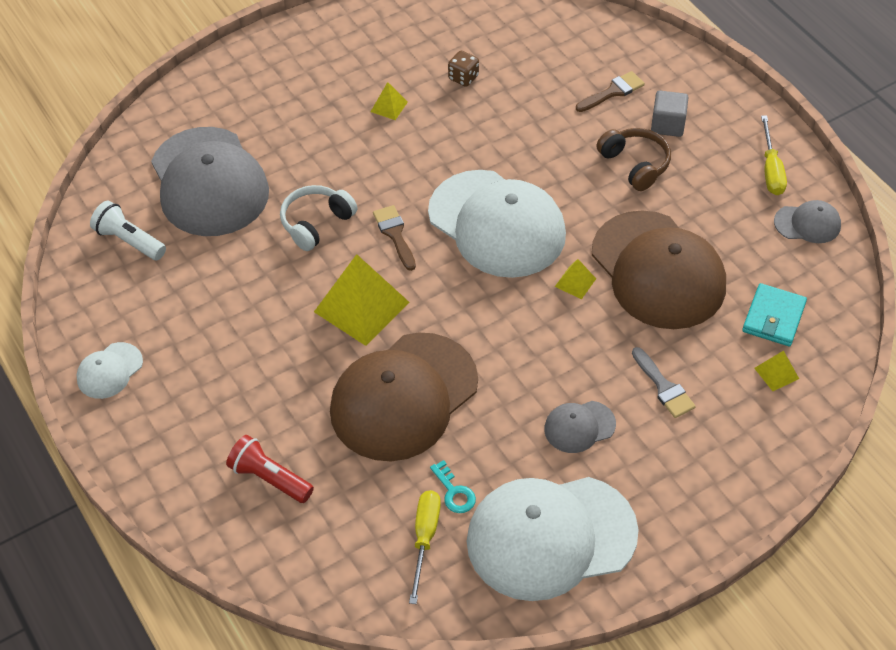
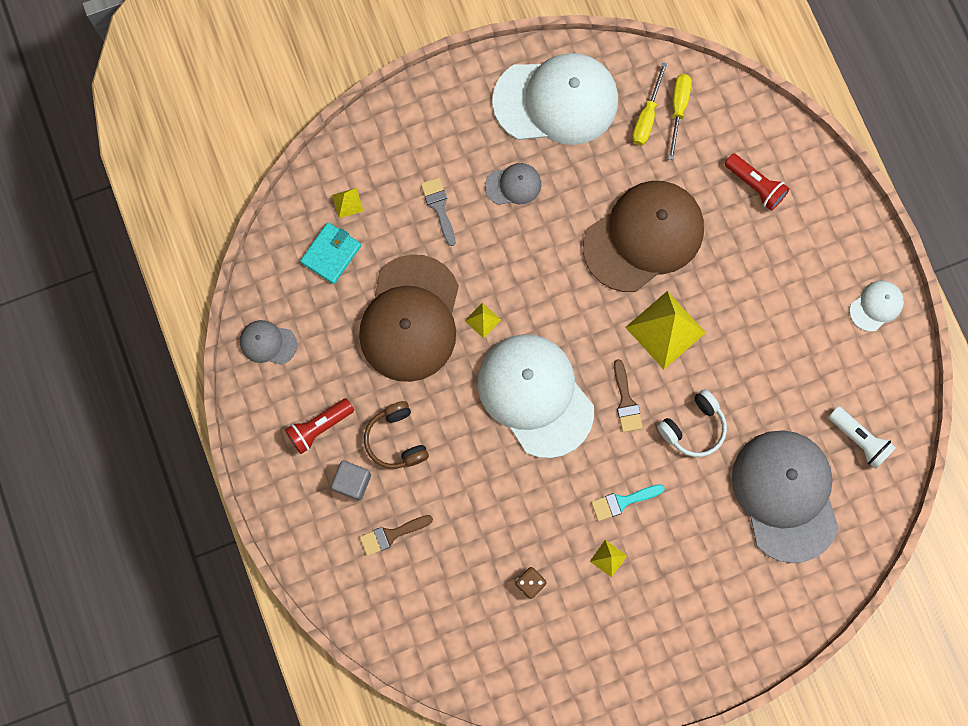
camera: 170 degrees left, 25 degrees up
(382, 151) = (622, 502): none -> turquoise brush
(454, 492) = (619, 149): turquoise key -> none
(658, 270) = (410, 319): brown cap -> brown cap turned 150 degrees counterclockwise
(720, 162) = (319, 427): none -> red flashlight
(771, 169) = (277, 409): yellow screwdriver -> yellow screwdriver (678, 110)

